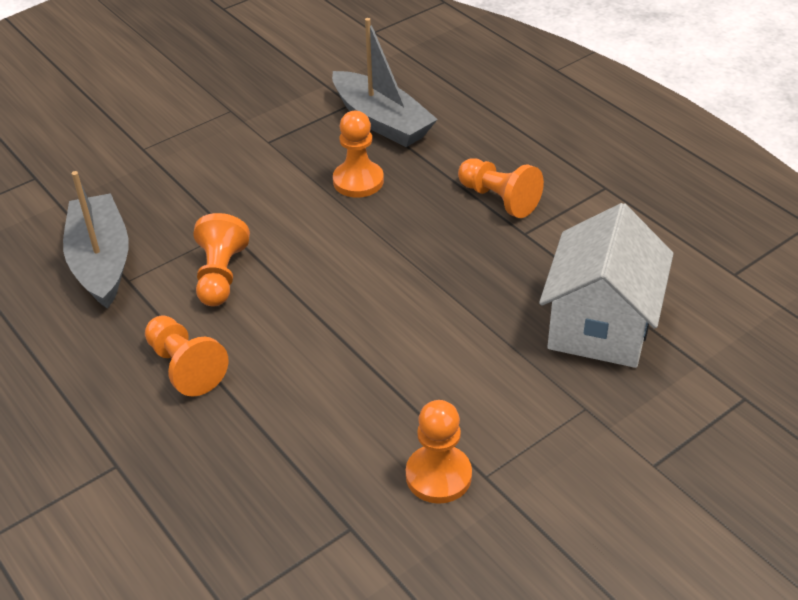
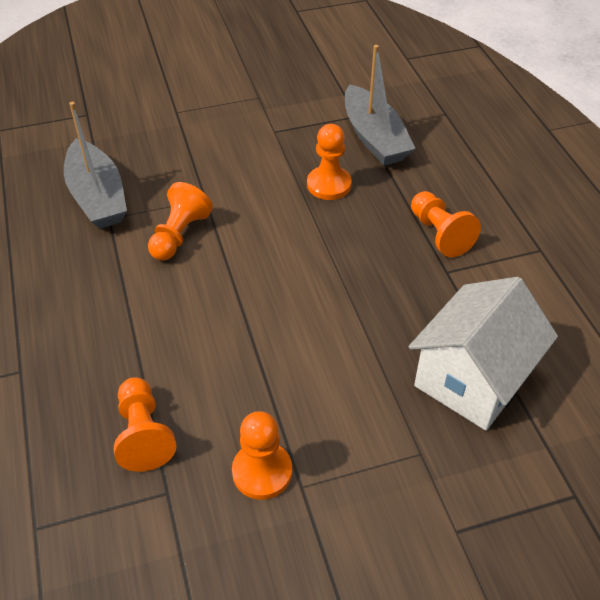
camera: 20 degrees right, 5 degrees up
(101, 262) = (97, 197): grey boat -> grey boat turned 150 degrees clockwise
(185, 367) = (113, 305): orange pawn -> orange pawn (143, 434)

